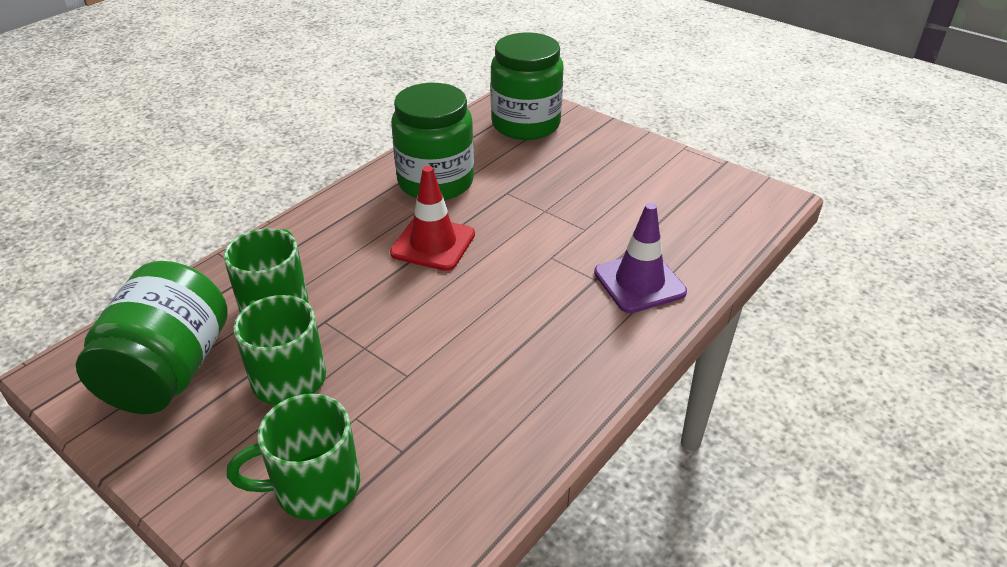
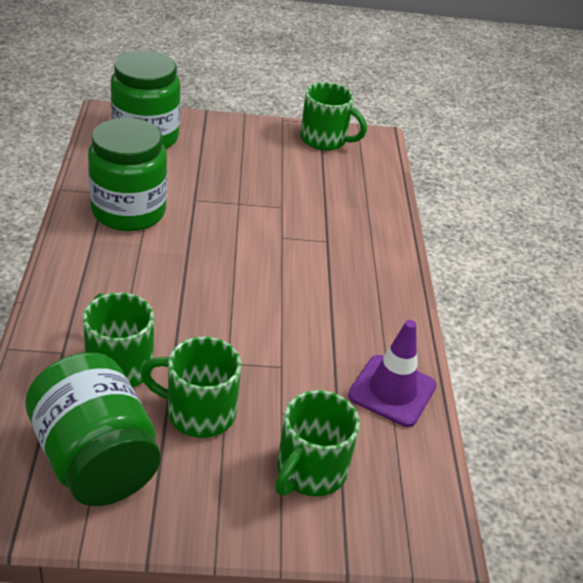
camera: 45 degrees left, 0 degrees up
(433, 244) = (186, 262): red traffic cone -> none
(639, 282) = (357, 231): purple traffic cone -> purple traffic cone (392, 391)
(709, 181) = (325, 140): none -> green mug

